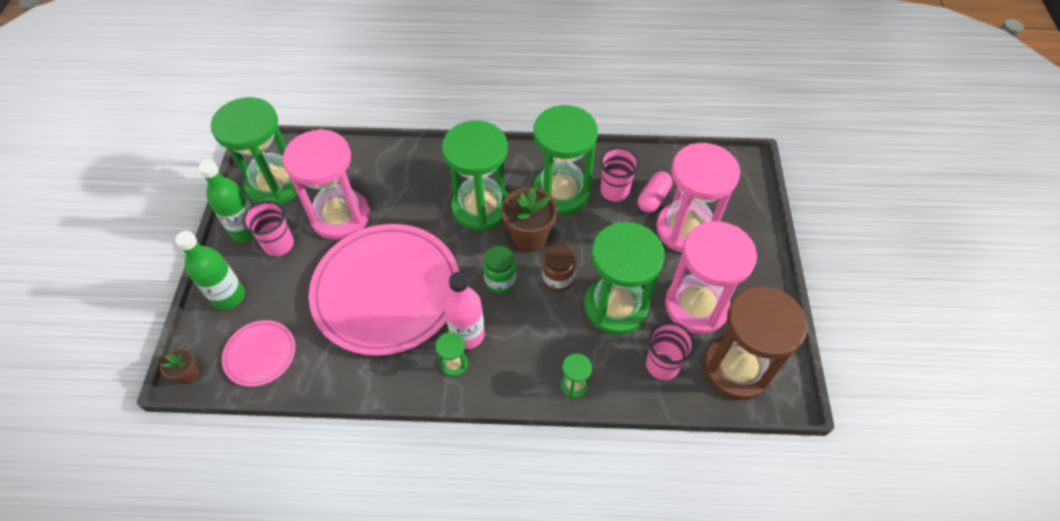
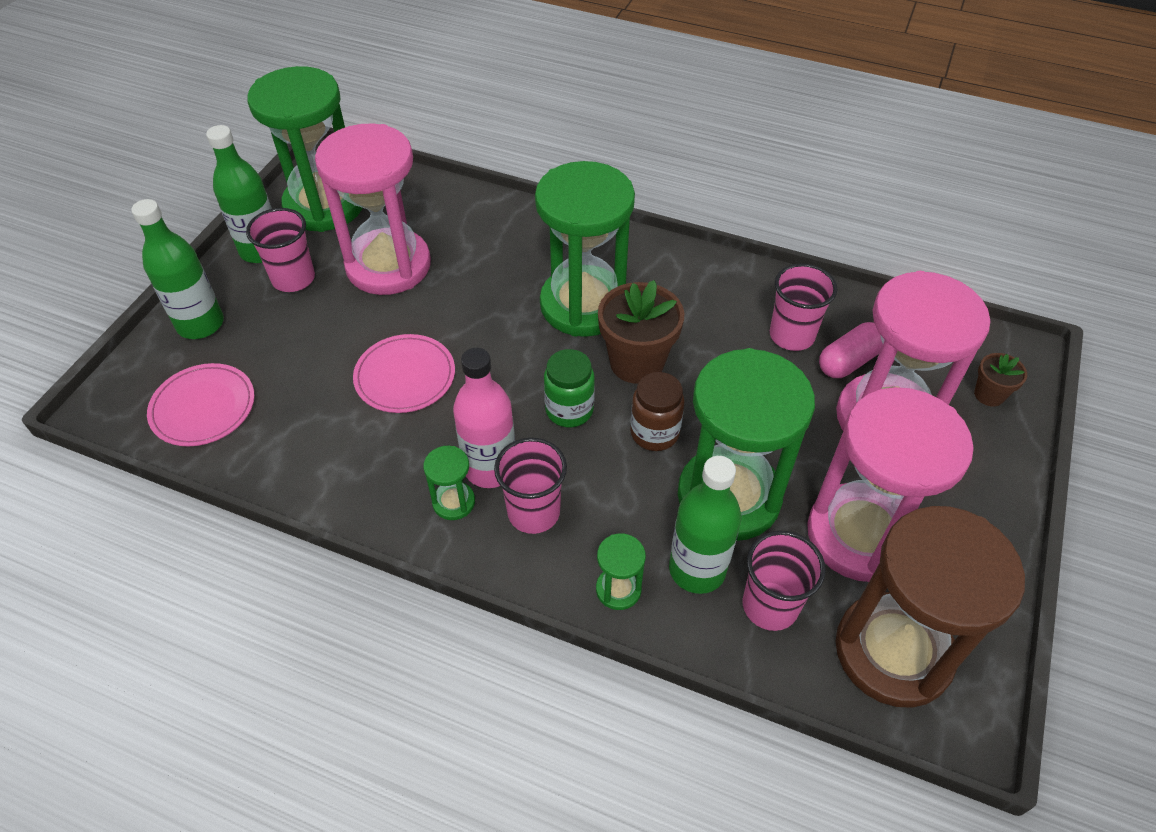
camera: 20 degrees right, 5 degrees down
(188, 374) = (104, 404): brown flower pot -> brown flower pot (989, 395)
(386, 291) = (405, 376): pink plate -> pink plate, size x0.46
(505, 354) = (533, 512): none -> pink cup
(561, 192) = (710, 316): green hourglass -> none
(614, 357) = (697, 569): none -> green bottle

